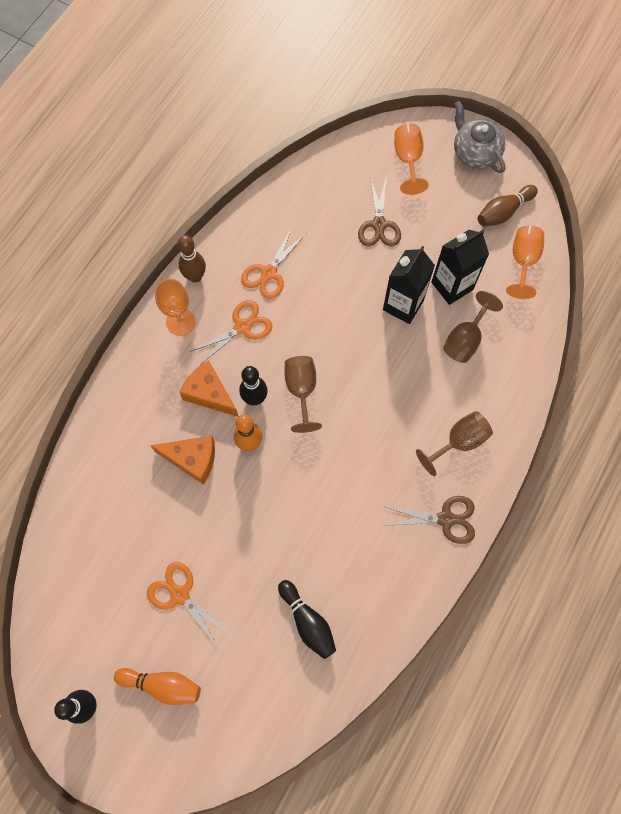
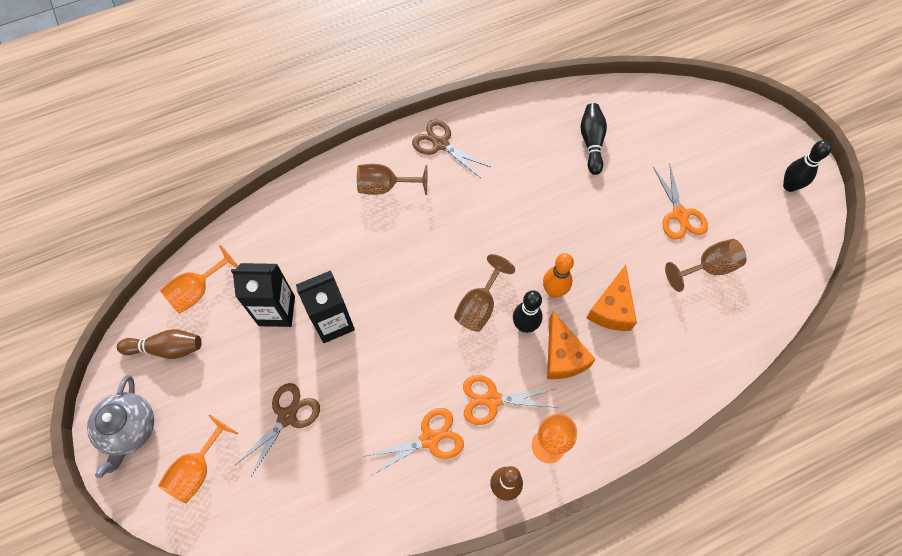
camera: 145 degrees left, 5 degrees down
(162, 685) = (724, 166): orange bowling pin -> none
(192, 459) = (612, 308): orange cheese -> orange cheese turned 120 degrees counterclockwise
(465, 339) = (309, 258): brown goblet -> brown goblet (708, 268)

